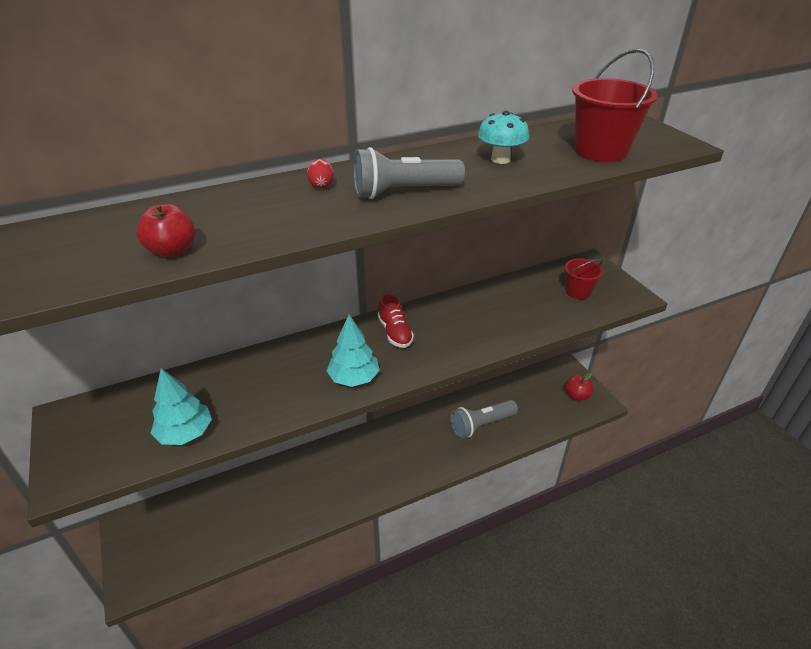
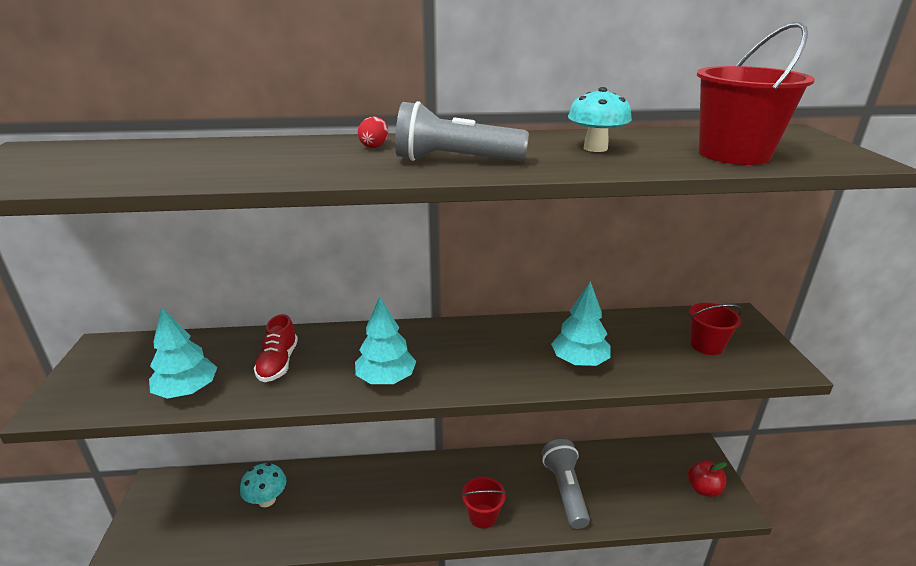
camera: 20 degrees right, 10 degrees down
(172, 251) = (174, 174): red apple -> none
(241, 504) = (267, 500): none -> turquoise mushroom
(395, 332) = (458, 343): red shoe -> red shoe (278, 363)
(427, 462) = (482, 516): none -> red bucket
(481, 425) = (565, 490): grey flashlight -> grey flashlight turned 90 degrees clockwise
(495, 326) = (579, 361): none -> turquoise tree

